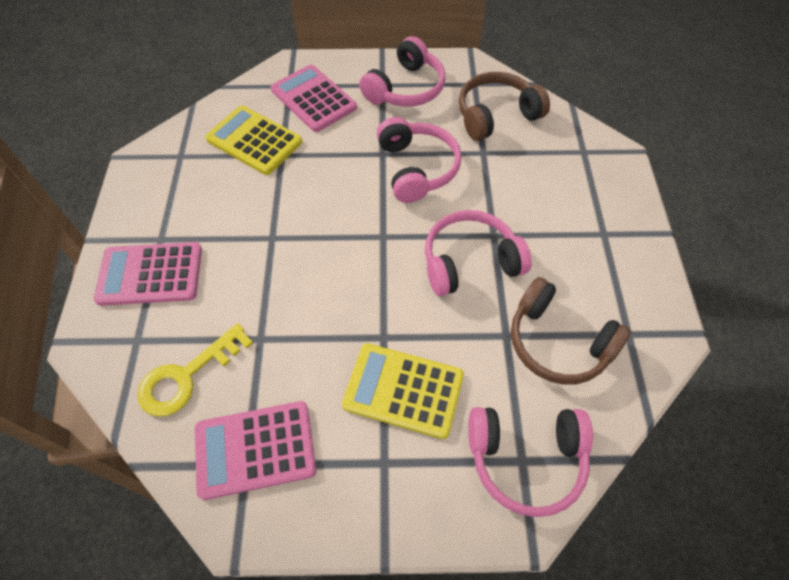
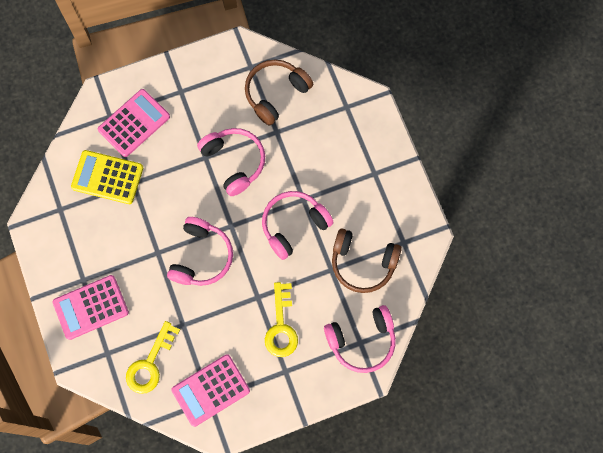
camera: 20 degrees left, 15 degrees up
(313, 99) = (134, 123): pink calculator -> pink calculator turned 105 degrees clockwise
(403, 390) = (281, 326): yellow calculator -> yellow key
(405, 88) = (200, 89): pink headphones -> pink headphones (201, 257)

